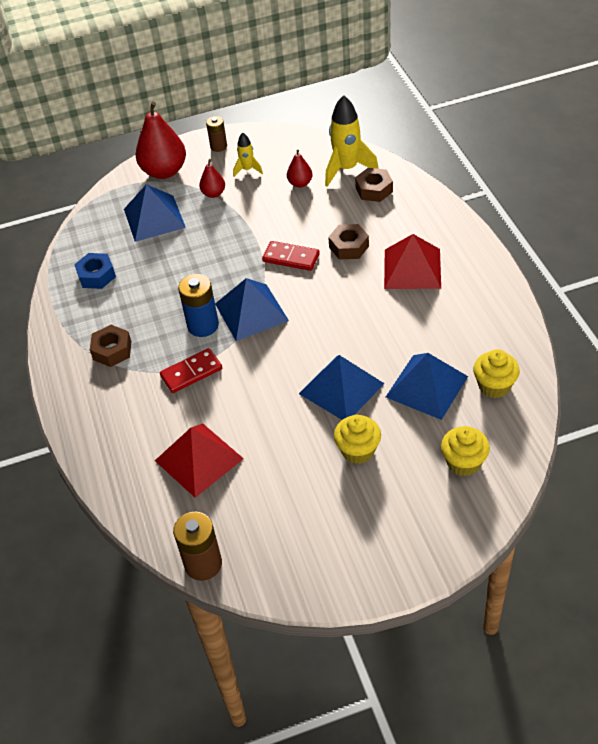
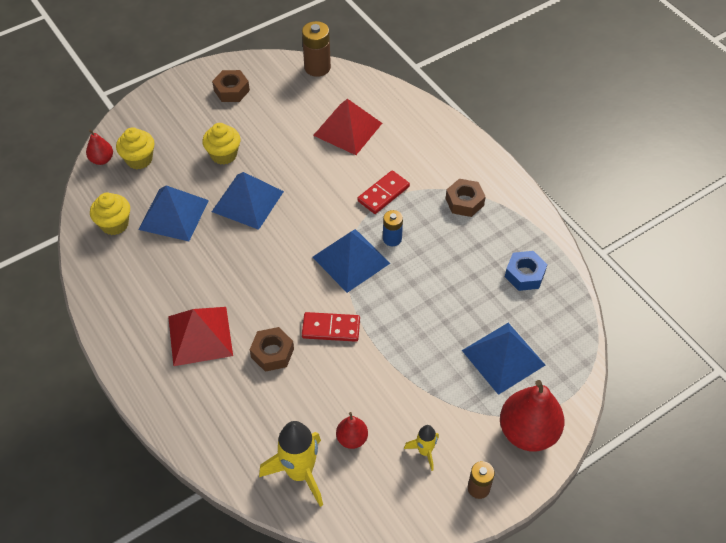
camera: 160 degrees right, 5 degrees up
(203, 325) = (392, 239): blue battery -> blue battery, size x0.63
(213, 193) = (451, 405): red pear -> red pear (102, 159)
(374, 190) = (259, 442): brown nut -> brown nut (231, 90)

